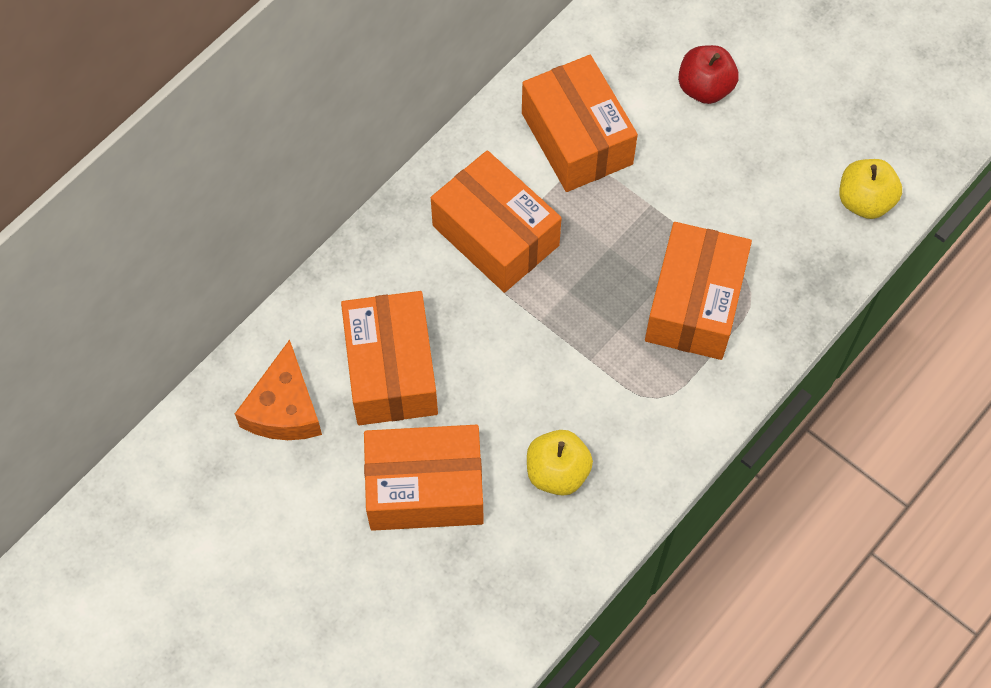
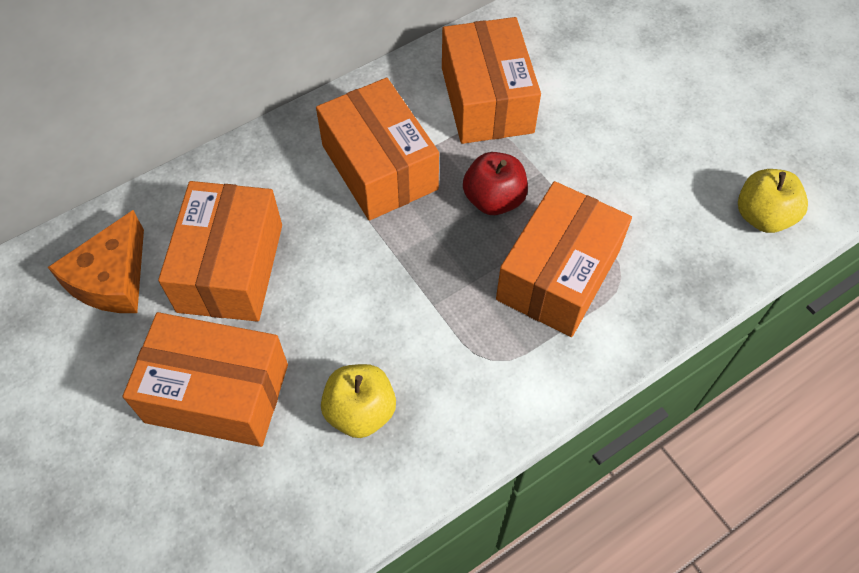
camera: 15 degrees right, 5 degrees down
(705, 88) = (624, 82): red apple -> red apple (493, 199)

